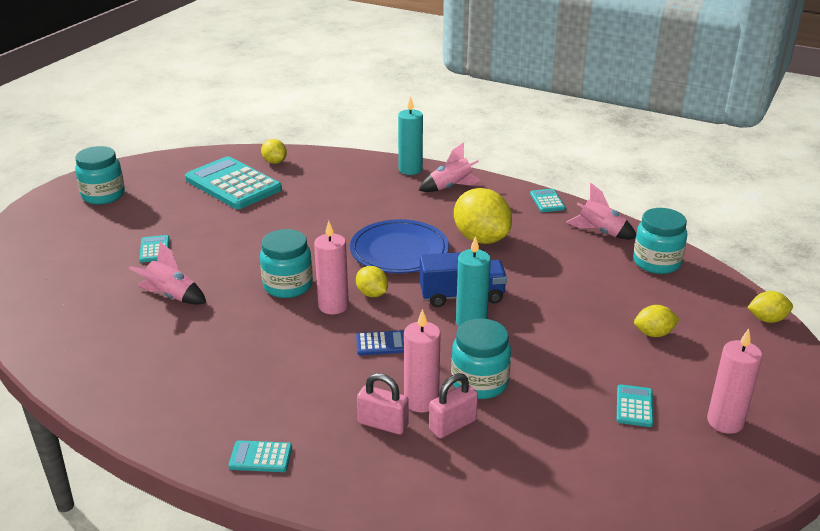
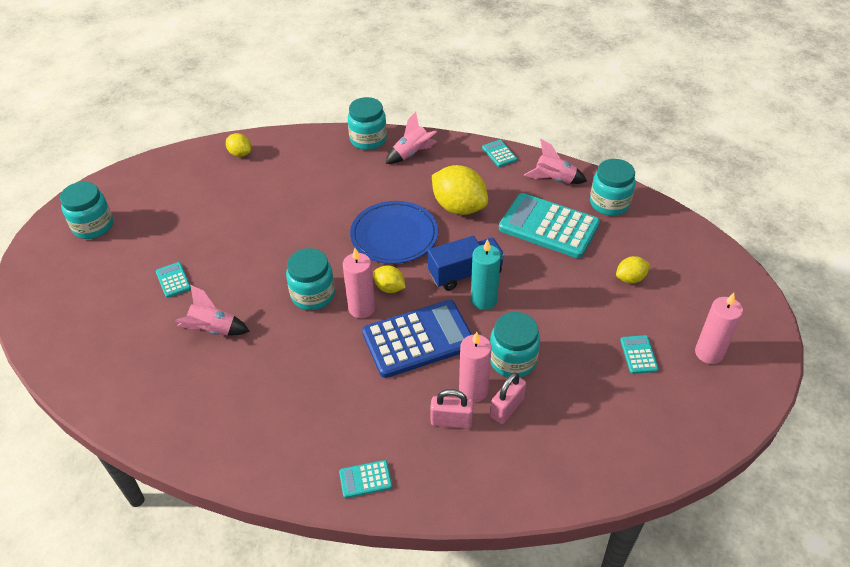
camera: 15 degrees left, 15 degrees up
(233, 184) = (213, 188): turquoise calculator -> turquoise calculator (548, 226)
(381, 344) = (418, 339): blue calculator -> blue calculator, size x2.33
(410, 169) = (368, 140): turquoise candle -> turquoise jar
(767, 319) = (710, 244): yellow lemon -> none

